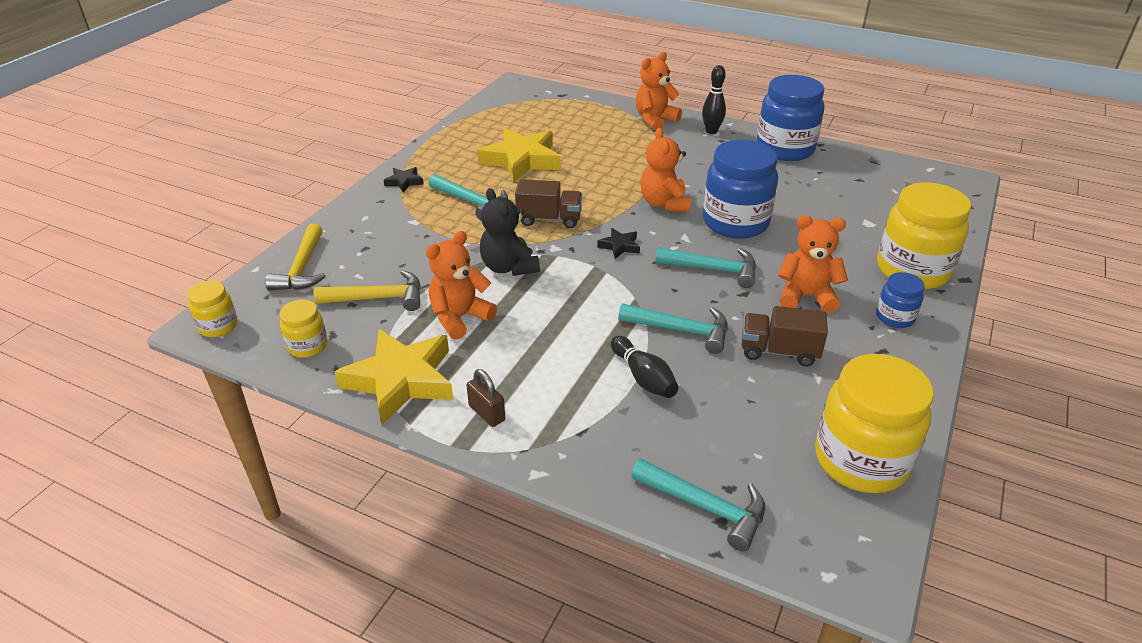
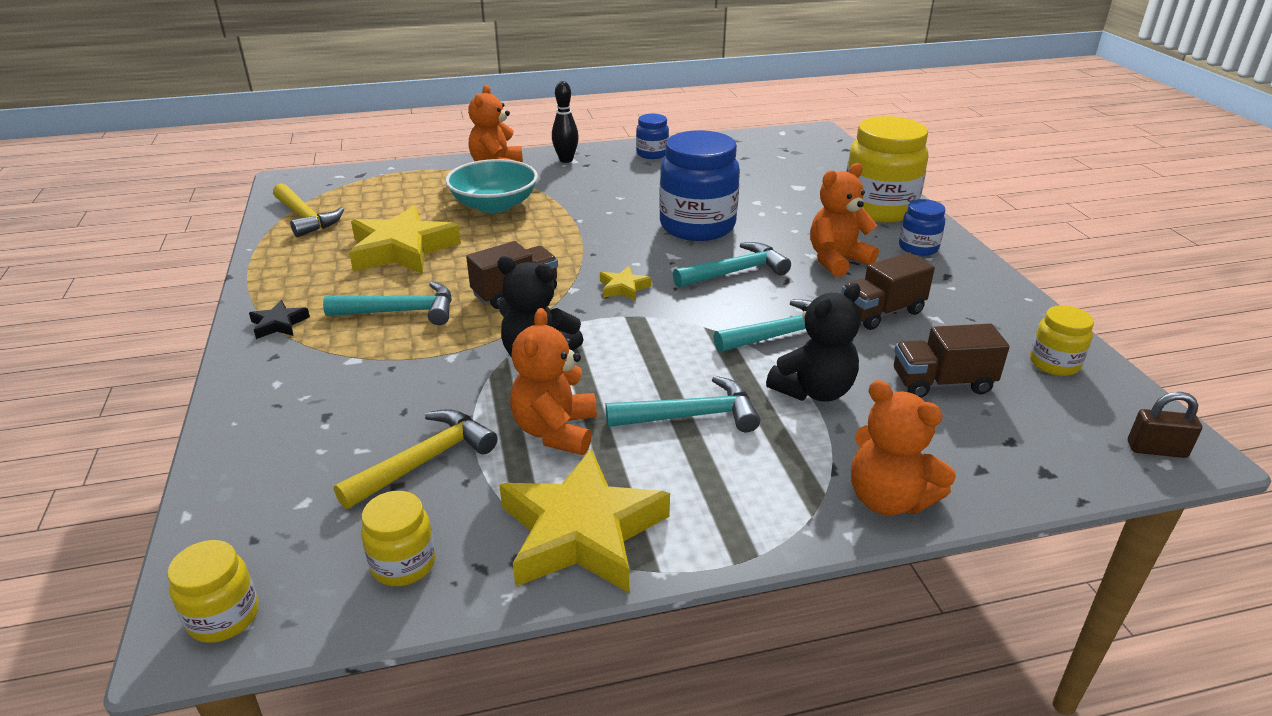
camera: 40 degrees left, 5 degrees down
(302, 268) = (263, 480): yellow hammer -> yellow hammer (305, 218)
(487, 413) = (723, 508): brown padlock -> brown padlock (1156, 449)
(616, 149) = (494, 205): none -> turquoise bowl
(620, 246) = (623, 288): black star -> yellow star
(643, 378) = (813, 391): black bowling pin -> black teddy bear
(664, 203) = (611, 235): orange teddy bear -> orange teddy bear (888, 499)
(706, 507) = (1019, 468): turquoise hammer -> turquoise hammer (691, 416)
(743, 423) = (942, 383): none -> brown truck
(785, 149) = (652, 154): blue jar -> blue jar, size x0.50
(861, 460) = (1054, 364): yellow jar -> yellow jar, size x0.50

